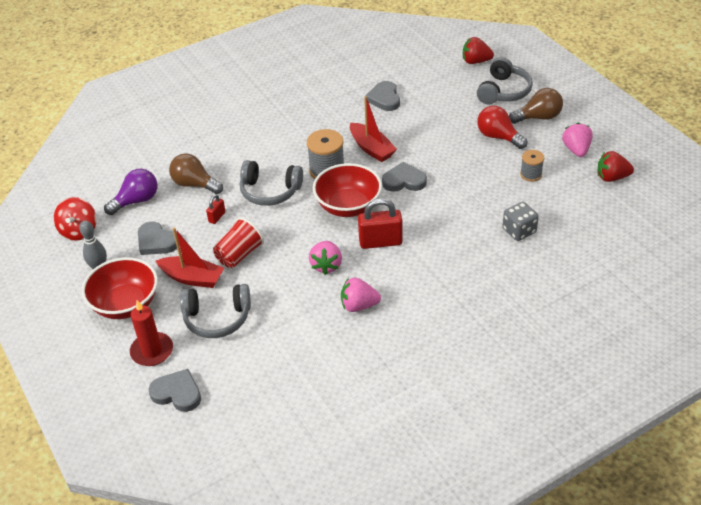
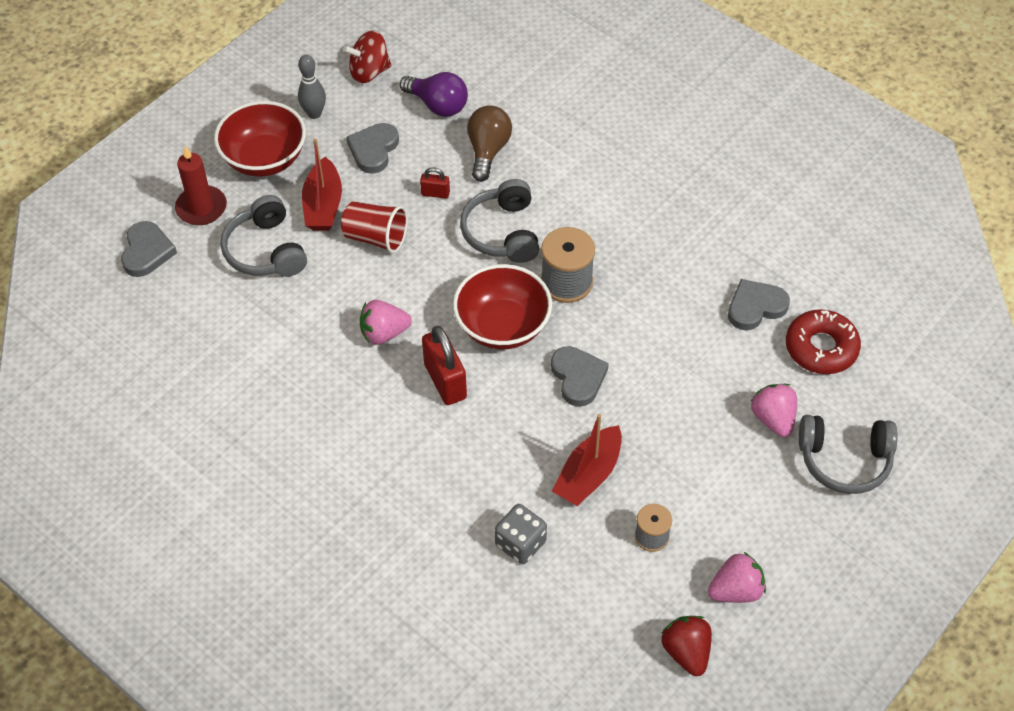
camera: 70 degrees right, 10 degrees up
(359, 305) = (324, 387): pink strawberry -> pink strawberry (773, 419)
(371, 148) = (633, 321): red boat -> red boat (588, 475)
(424, 82) = (821, 348): none -> red donut
(475, 61) = (908, 405): red strawberry -> none
(498, 137) = (724, 475): red light bulb -> none
(538, 117) = (797, 522): brown light bulb -> none

